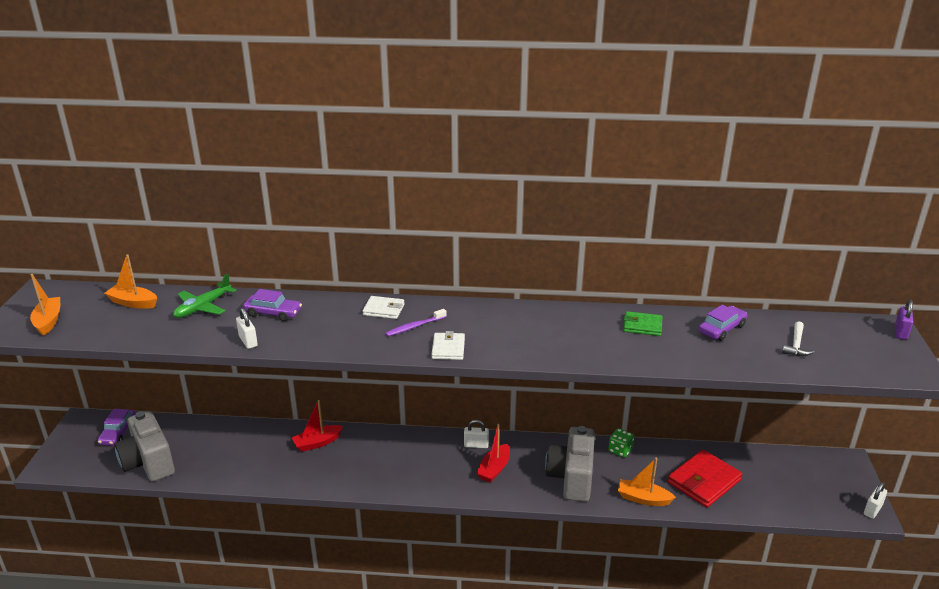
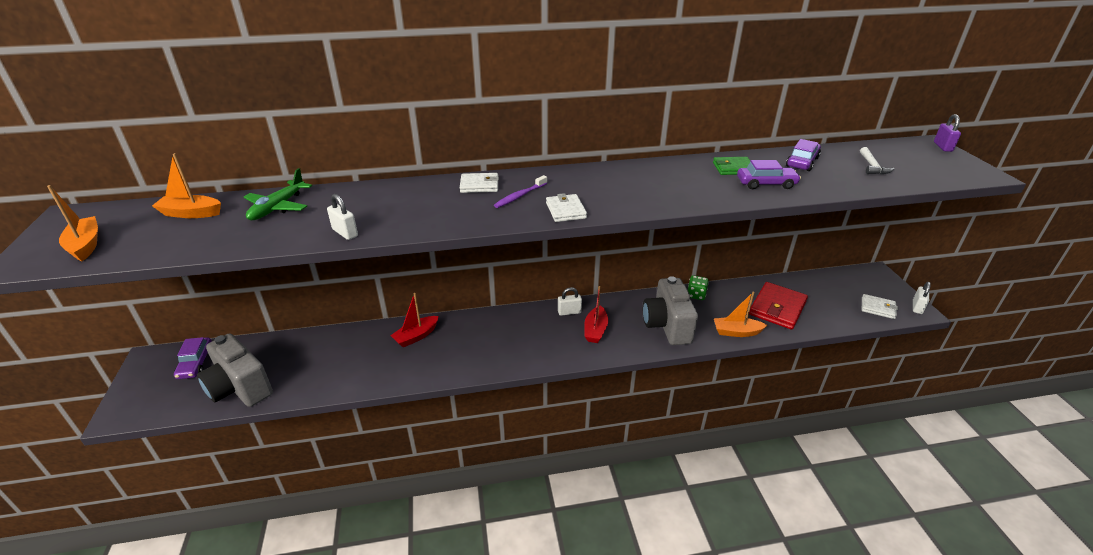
camera: 15 degrees left, 5 degrees up
(273, 313) = (361, 203): purple car -> purple car (766, 183)
(823, 502) = (878, 308): none -> white wallet

